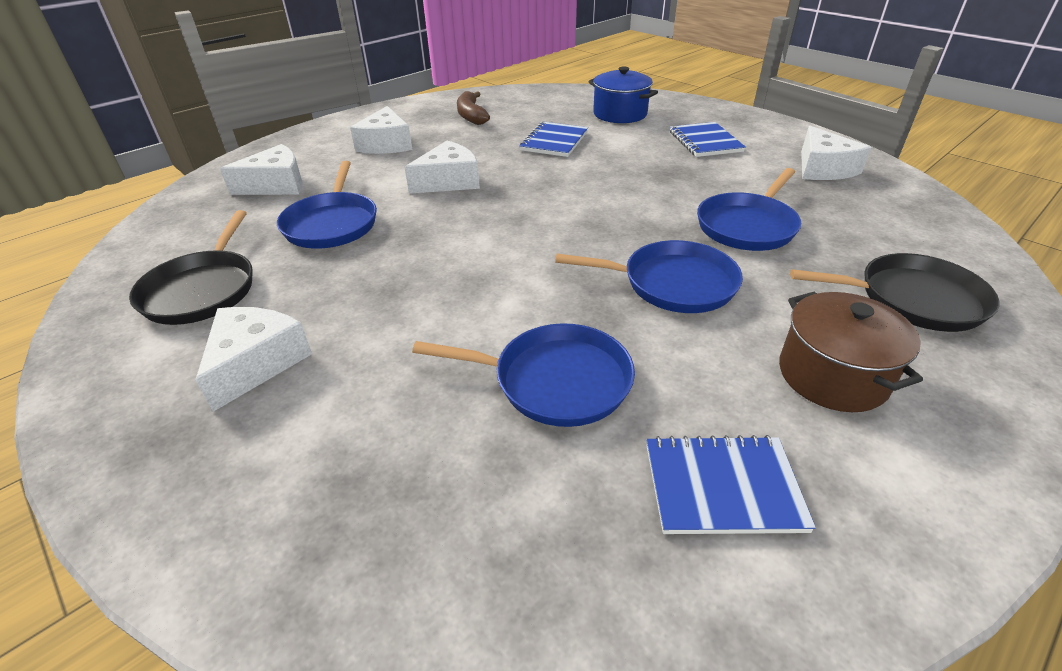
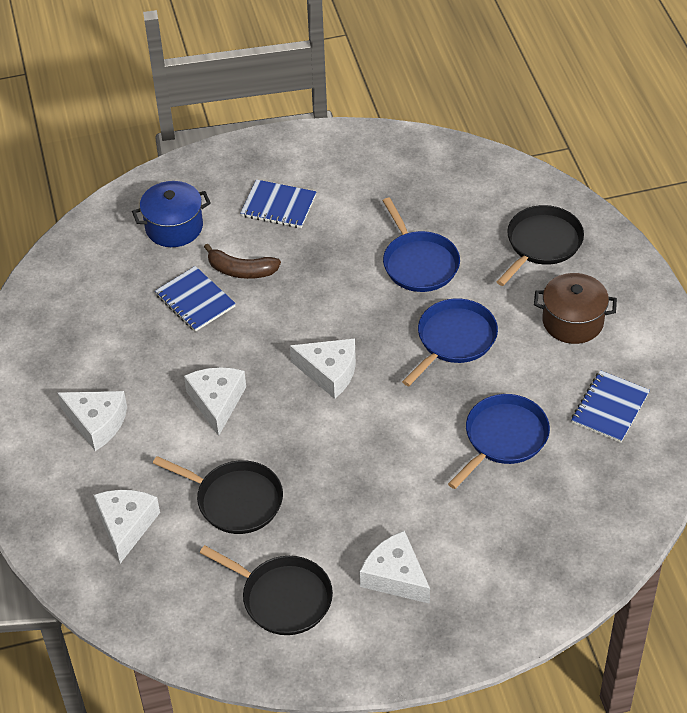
camera: 60 degrees left, 10 degrees up
(332, 224) = (235, 500): blue pan -> black pan
(471, 116) = (80, 335): brown banana -> brown banana (241, 270)
(823, 168) = (376, 170): white cheese -> white cheese (329, 372)

